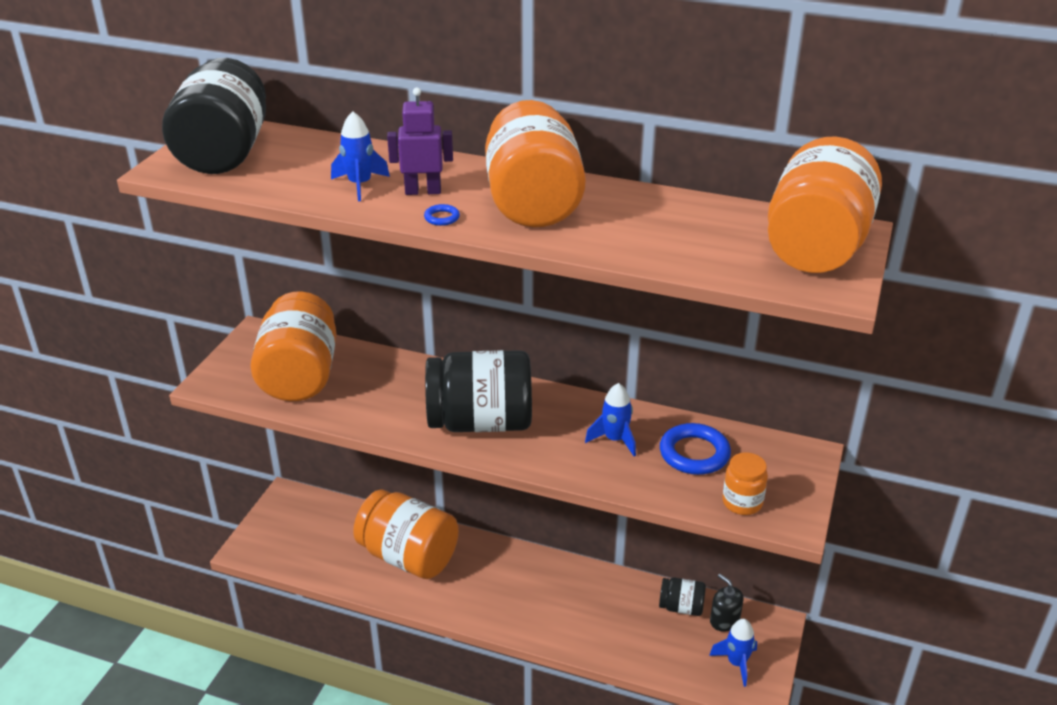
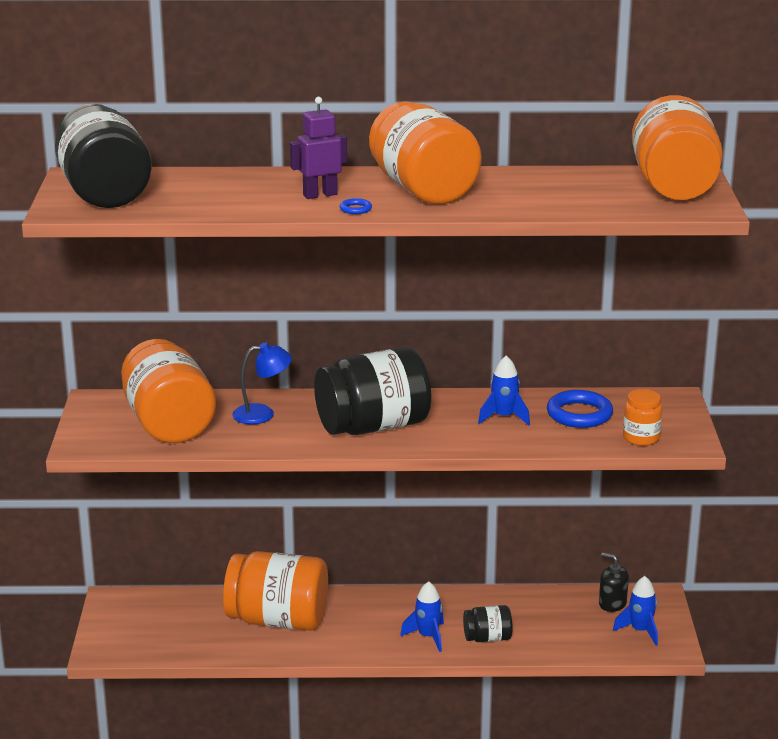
camera: 20 degrees left, 10 degrees down
(360, 185) = (259, 198): blue rocket -> blue rocket (428, 637)
(389, 382) = (262, 414): none -> blue lamp
(681, 607) = (567, 602): black jar -> black jar (487, 638)

